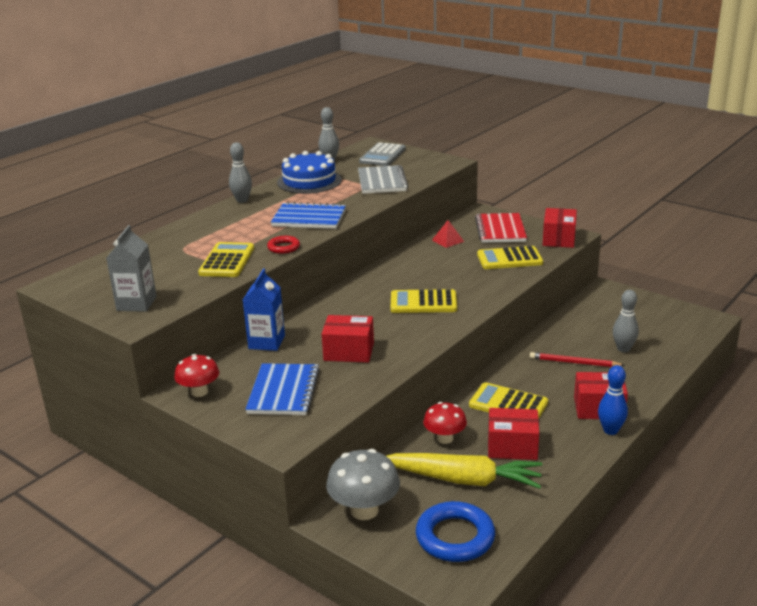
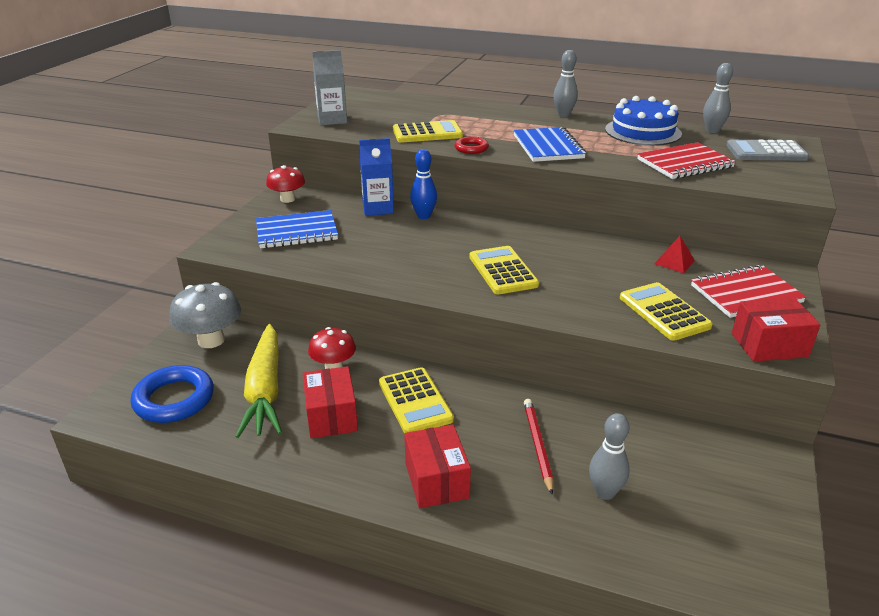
camera: 70 degrees right, 5 degrees up
(349, 352) = (377, 248): red box -> none
(382, 182) = (684, 163): grey notebook -> red notebook
(508, 404) = (415, 401): yellow calculator -> yellow calculator turned 150 degrees clockwise
(610, 430) = (389, 496): blue bowling pin -> blue bowling pin (424, 216)

